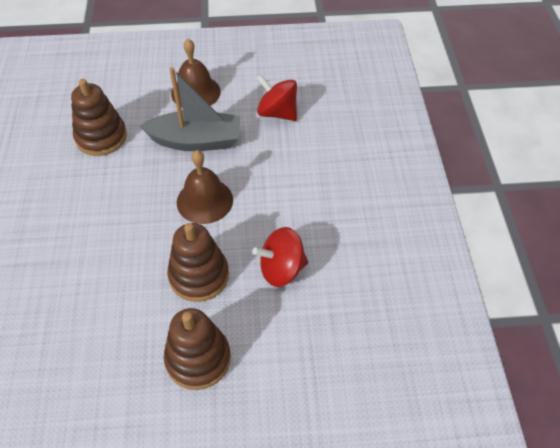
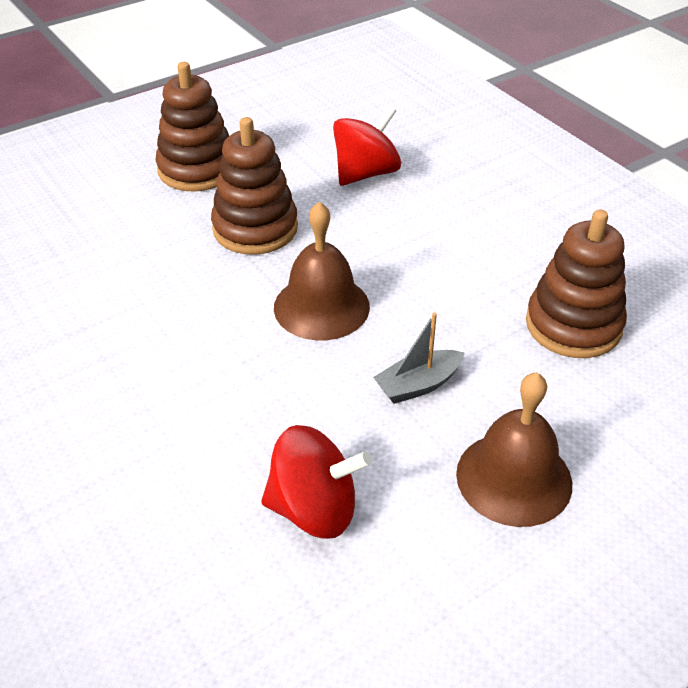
camera: 150 degrees right, 10 degrees down
(196, 141) = (418, 385): grey boat -> grey boat, size x0.50
(281, 269) = (148, 272): red spinning top -> red spinning top (366, 173)

